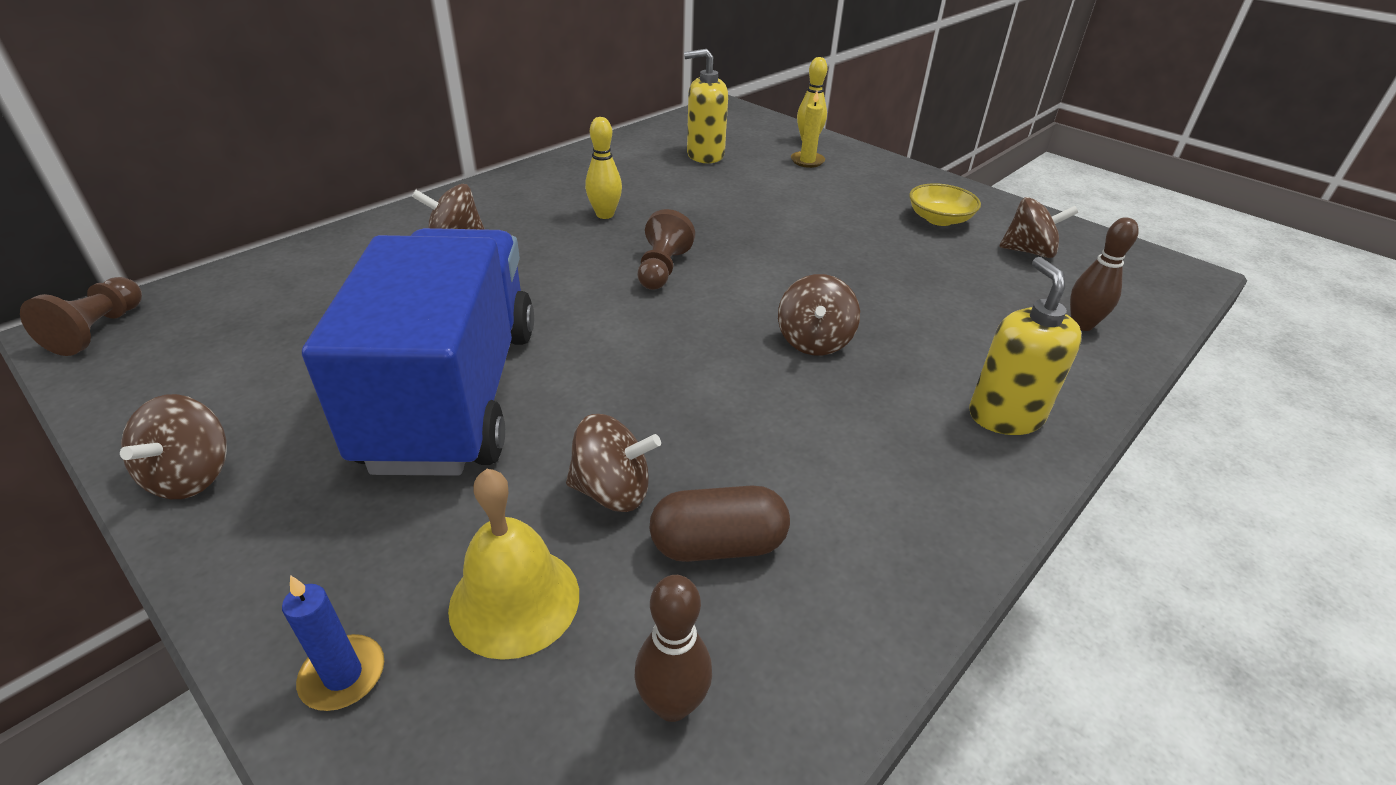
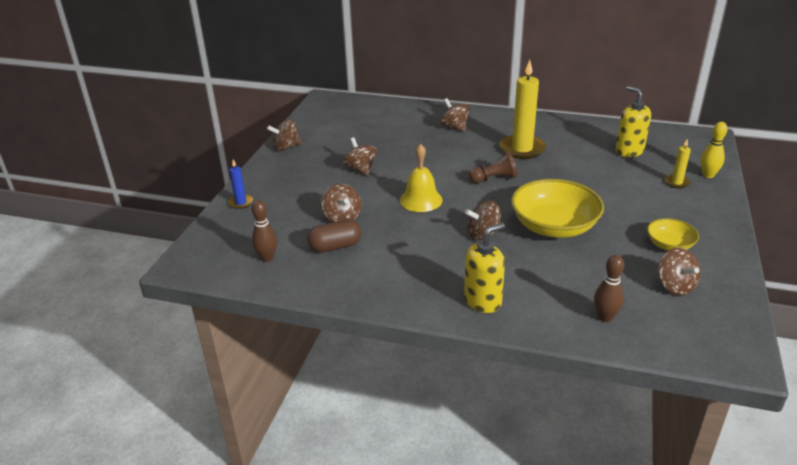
camera: 65 degrees right, 5 degrees down
(99, 330) = (329, 100): brown pawn -> none
(453, 394) = (360, 169): blue truck -> brown spinning top
(514, 600) = (283, 218): yellow bell -> yellow bell (421, 200)
(605, 214) = (522, 149): yellow bowling pin -> yellow candle
(718, 545) = (335, 246): brown capsule -> brown capsule turned 75 degrees counterclockwise
(840, 274) = (554, 226): none -> yellow bowl

